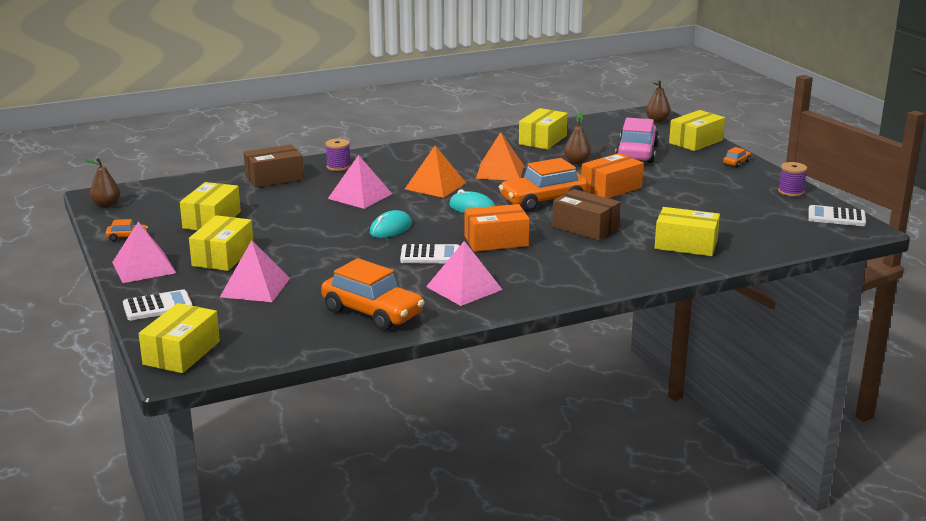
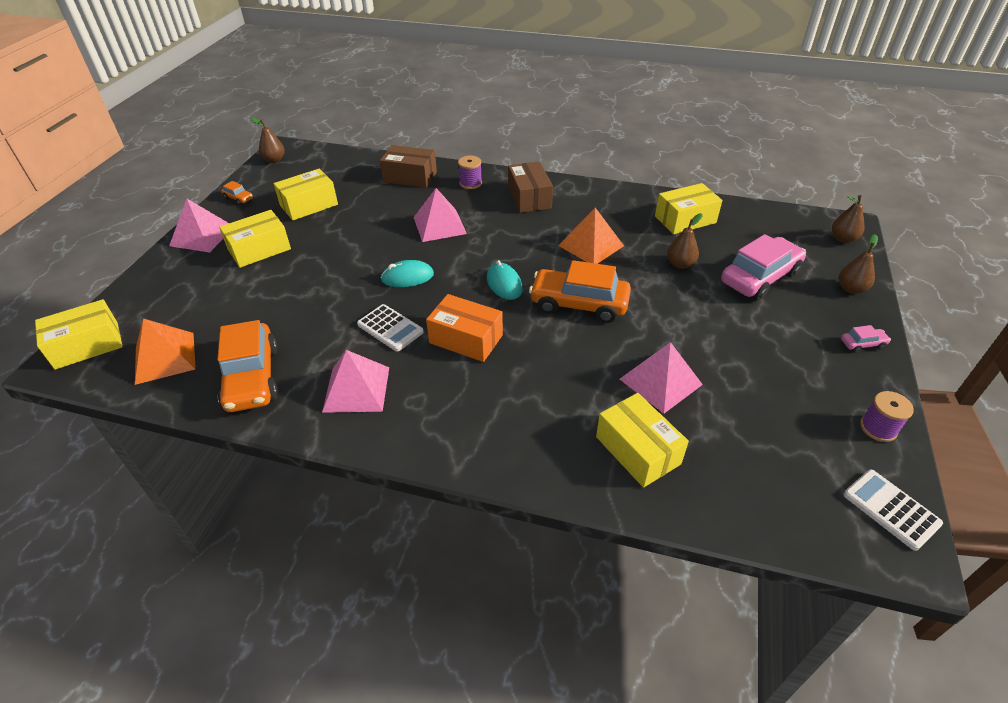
camera: 40 degrees right, 20 degrees up
(157, 306) = (149, 283): white calculator -> none
(255, 287) = (228, 297): pink pyramid -> pink pyramid (660, 381)
(435, 186) = (512, 239): orange pyramid -> orange pyramid (165, 358)
(585, 227) = (568, 364): brown box -> brown box (529, 198)
(611, 188) = (667, 318): orange box -> none
(696, 141) = (851, 288): yellow box -> brown pear
(736, 163) = (862, 344): orange car -> pink car

